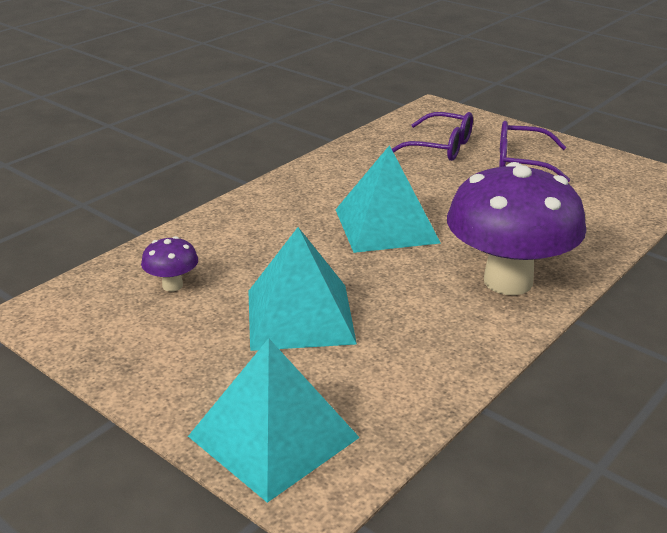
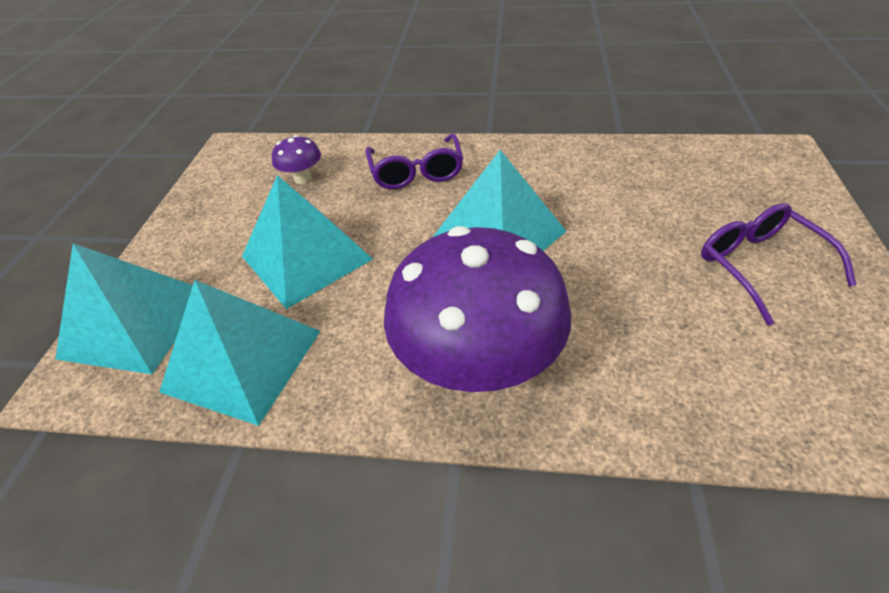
camera: 60 degrees right, 15 degrees up
(395, 381) = (242, 360): none -> turquoise pyramid
(441, 147) = (701, 196): purple glasses -> purple glasses (416, 172)

